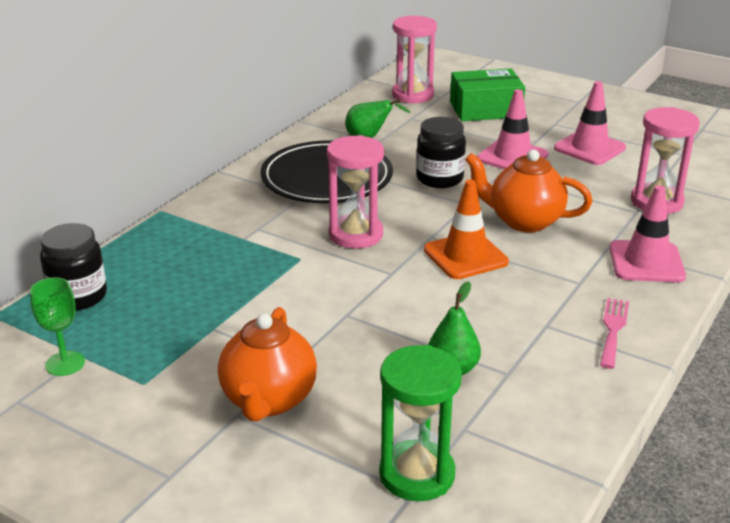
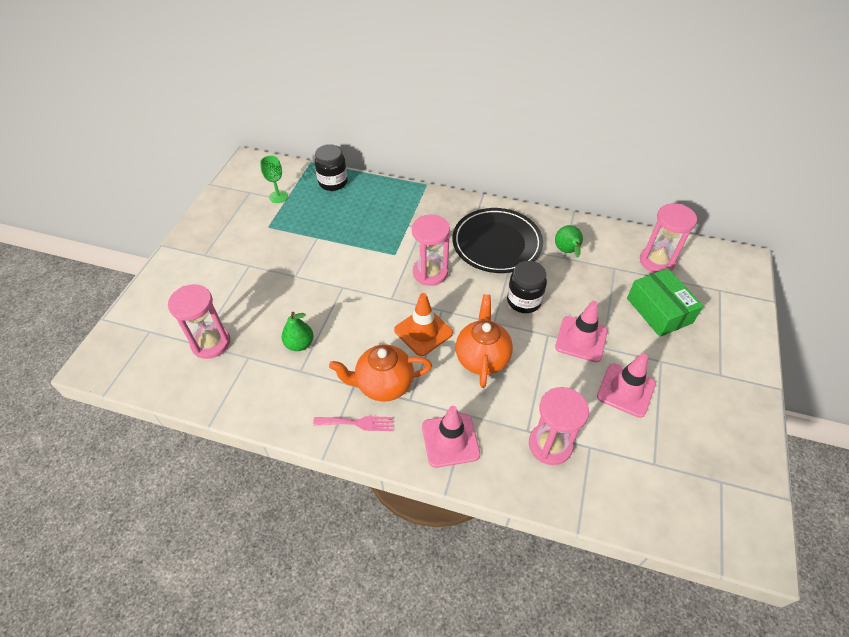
camera: 75 degrees right, 20 degrees up
(269, 400) = (261, 274): orange teapot -> orange teapot (383, 385)
(417, 474) = (211, 343): green hourglass -> pink hourglass

